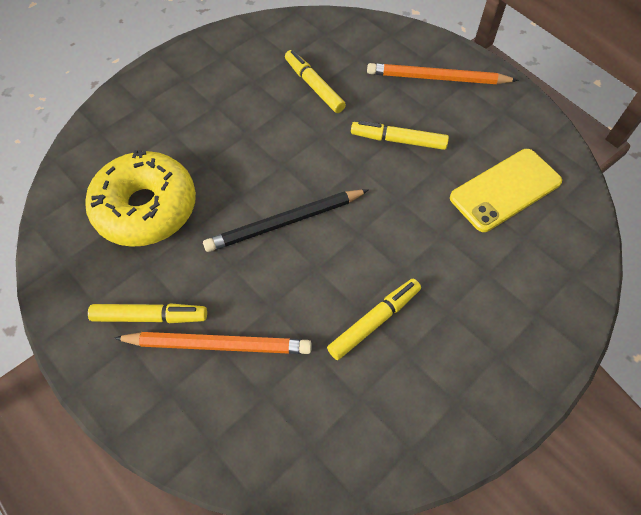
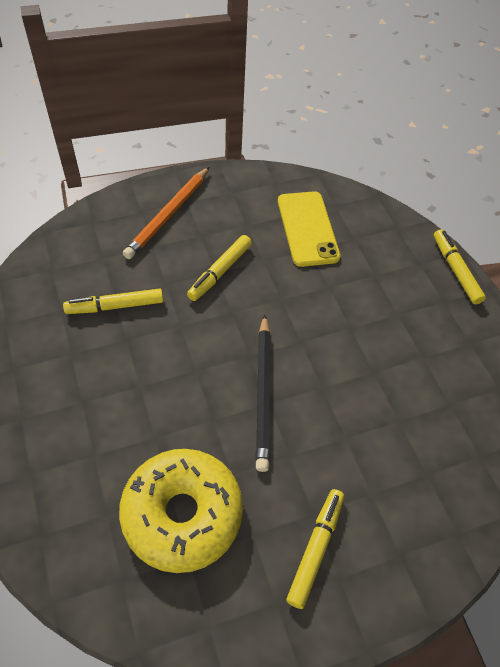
camera: 70 degrees left, 5 degrees down
(218, 345) = (367, 495): orange pencil -> none
(374, 321) = (389, 366): yellow marker -> yellow marker (455, 270)

